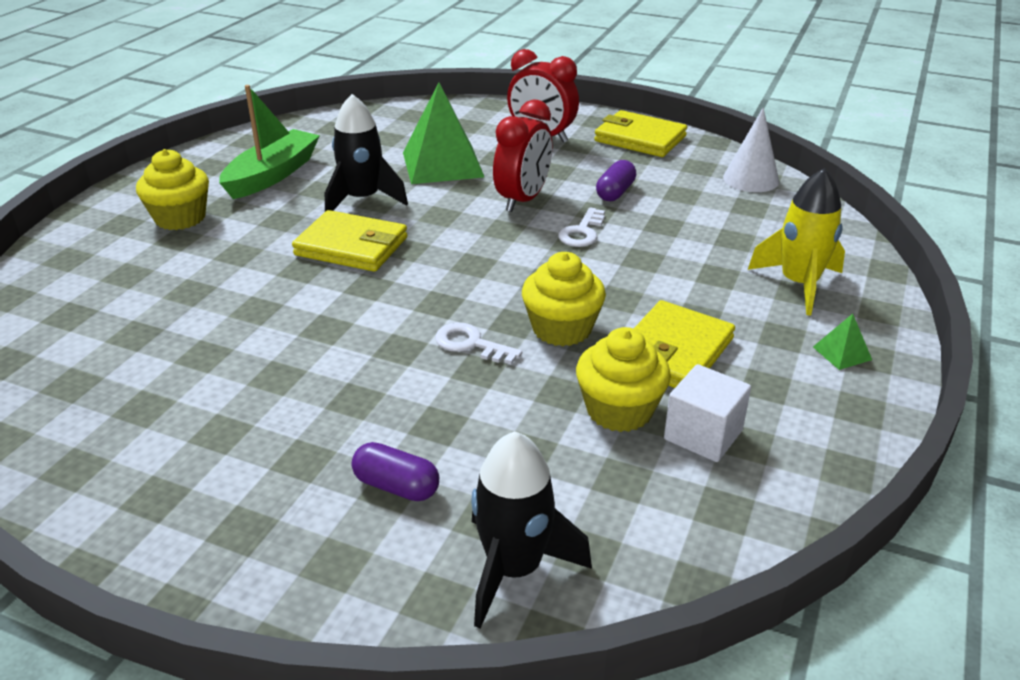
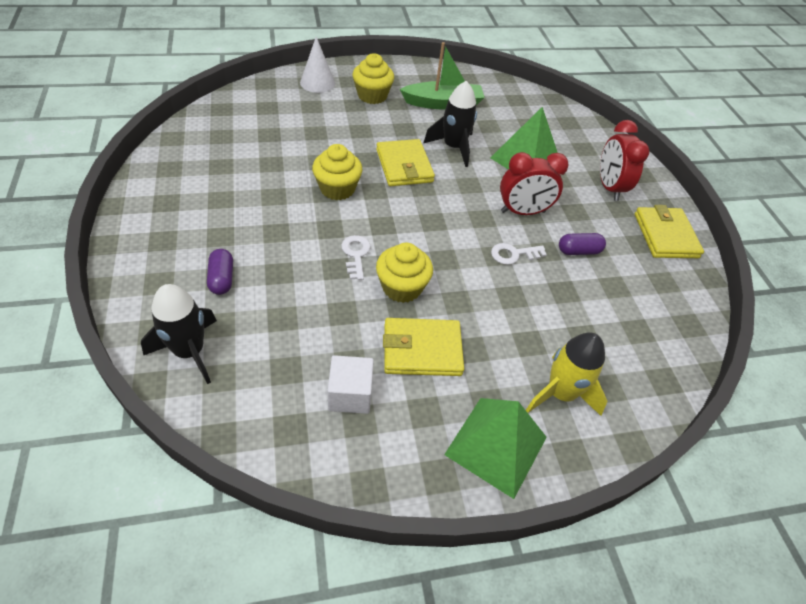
camera: 50 degrees right, 15 degrees up
(619, 410) = (345, 345): yellow cupcake -> yellow cupcake (337, 189)
(751, 179) = (679, 318): white cone -> white cone (317, 83)
(842, 353) = (496, 446): green pyramid -> green pyramid, size x2.40

